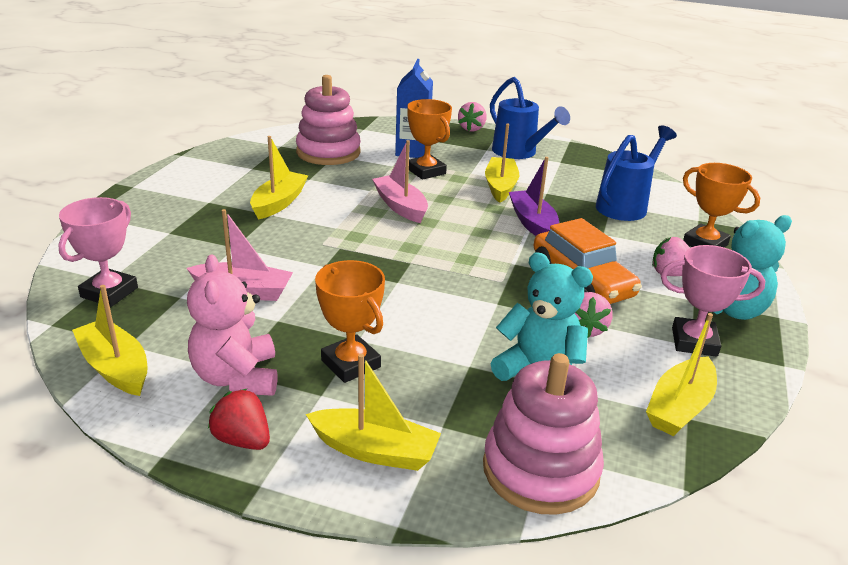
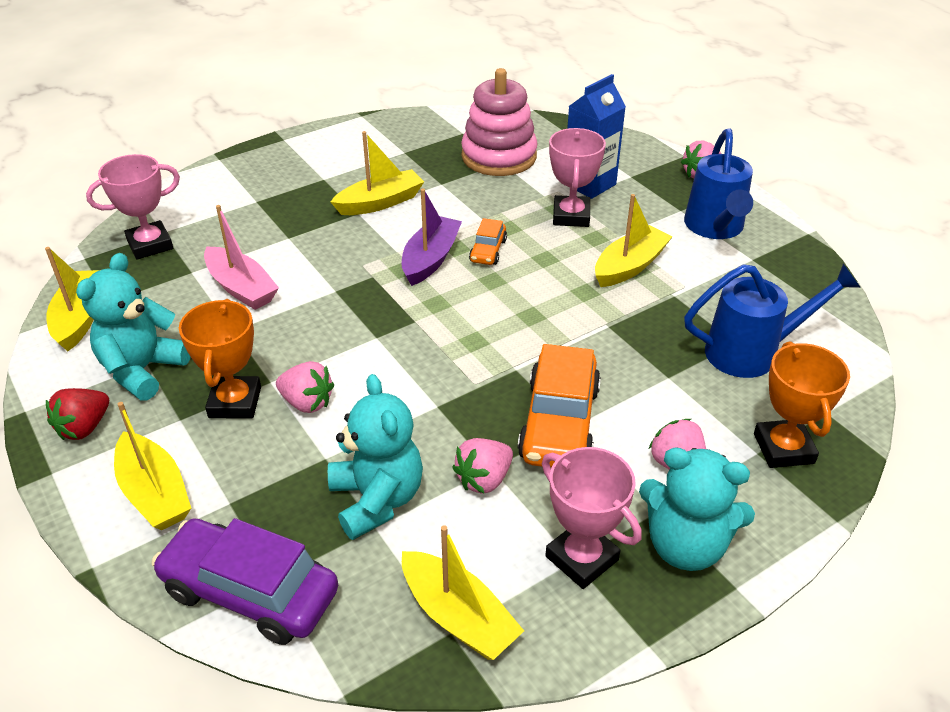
camera: 40 degrees right, 10 degrees up
(237, 377) = (142, 370): pink teddy bear -> turquoise teddy bear
(242, 440) = (84, 427): red strawberry -> red strawberry turned 135 degrees counterclockwise
(400, 206) = (488, 251): pink boat -> orange car
(406, 340) = (307, 402): none -> pink strawberry
(426, 171) = (571, 216): orange trophy -> pink trophy
(533, 223) = (602, 328): purple boat -> purple boat (430, 259)
(540, 470) = (250, 592): pink stacking toy -> purple car
(679, 407) = (458, 616): yellow boat -> yellow boat turned 120 degrees counterclockwise

